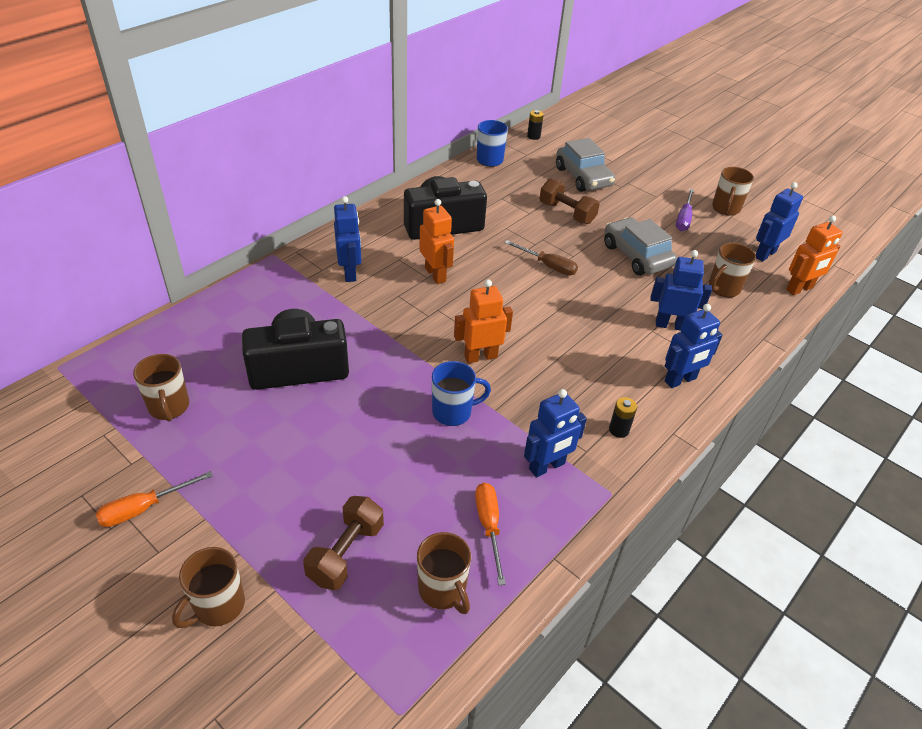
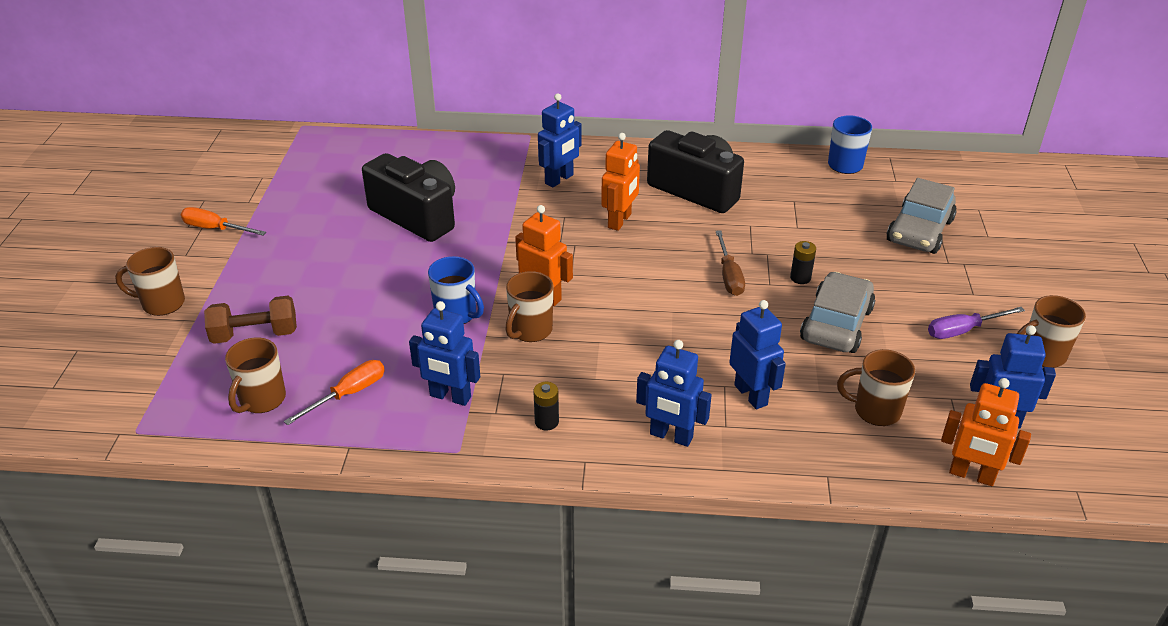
camera: 55 degrees right, 5 degrees down
(169, 407) = (313, 186): brown mug -> brown mug (530, 330)
(533, 136) = (937, 169): black battery -> black battery (800, 278)
(566, 213) = (835, 249): brown dumbbell -> none

